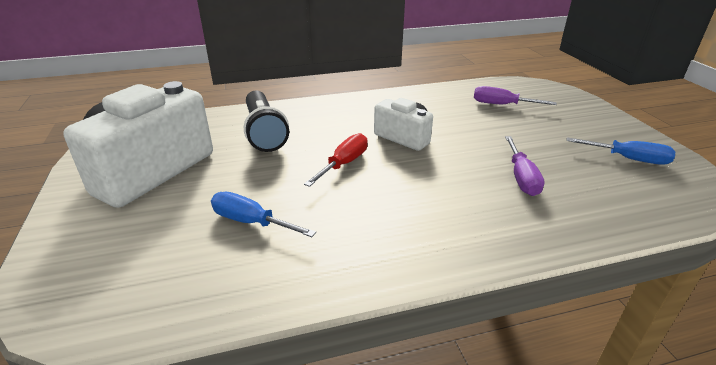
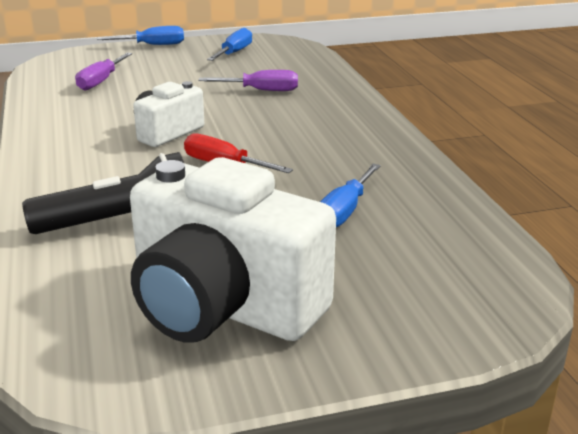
camera: 90 degrees left, 5 degrees down
(611, 117) = (152, 45): none -> blue screwdriver

